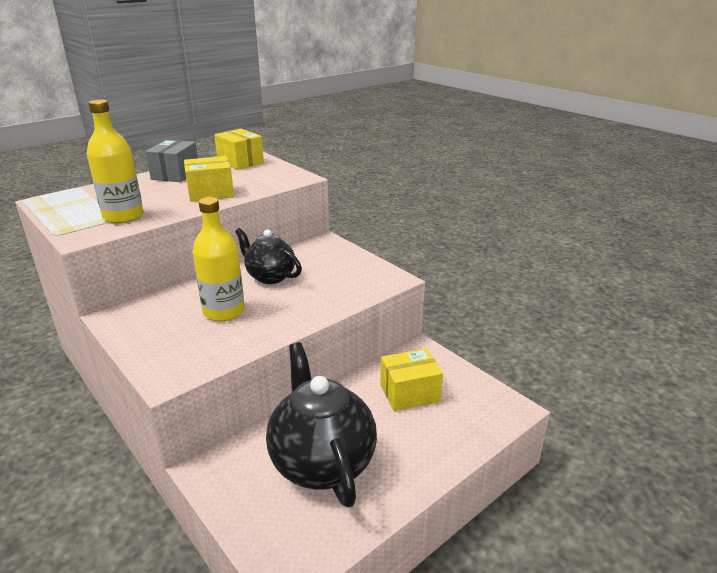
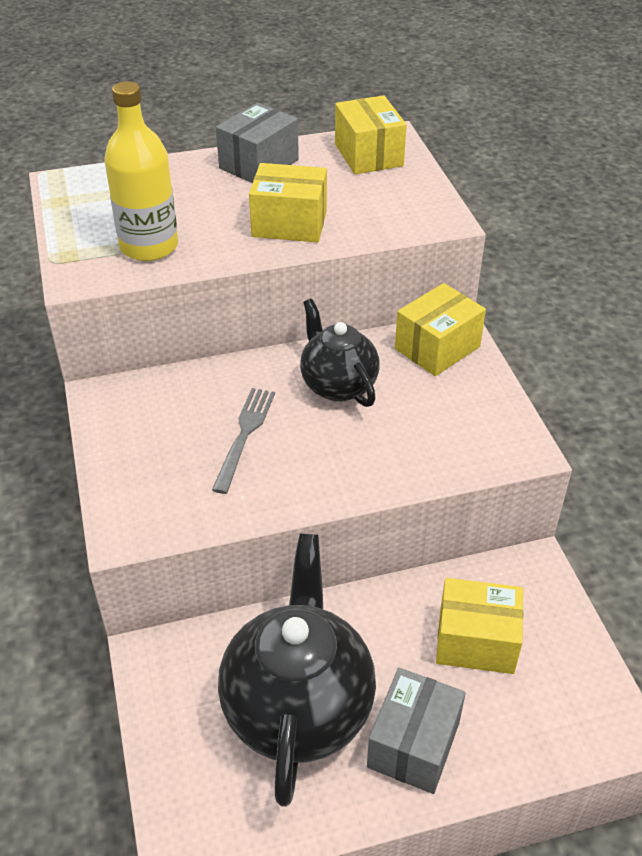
camera: 25 degrees right, 15 degrees up
(224, 311) = (244, 434): yellow bottle -> grey fork
(318, 249) = (437, 348): none -> yellow box
(404, 456) = (413, 744): none -> grey box

